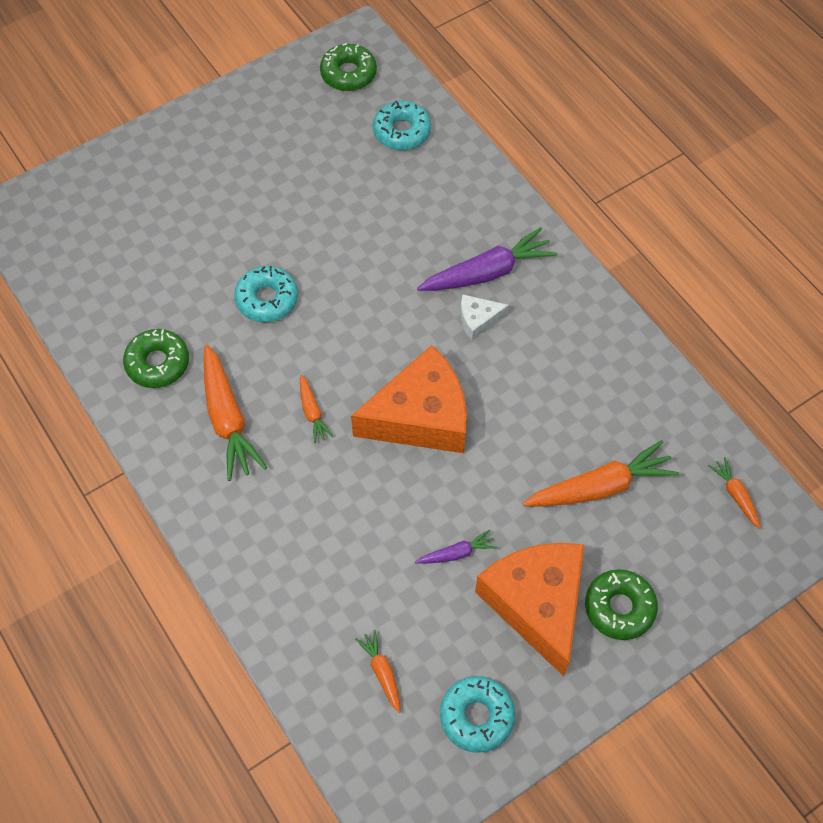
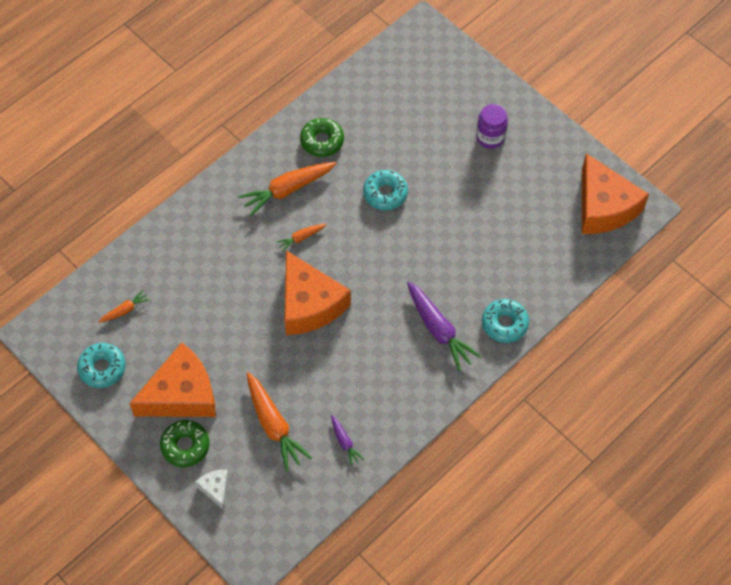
camera: 80 degrees right, 0 degrees up
(213, 168) = (490, 137): none -> purple jar
(348, 74) = (604, 207): green donut -> orange cheese
(402, 131) = (556, 252): turquoise donut -> turquoise donut (504, 324)
(456, 553) = (211, 341): purple carrot -> purple carrot (344, 442)
(478, 320) = (395, 329): white cheese -> white cheese (215, 489)
(735, 495) = (281, 517): orange carrot -> none

